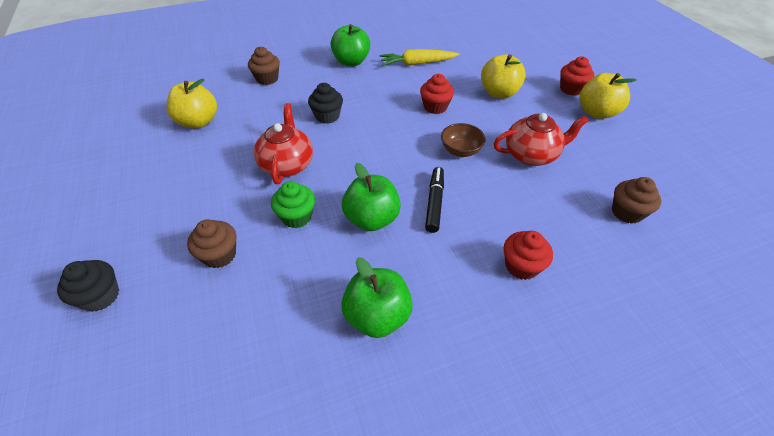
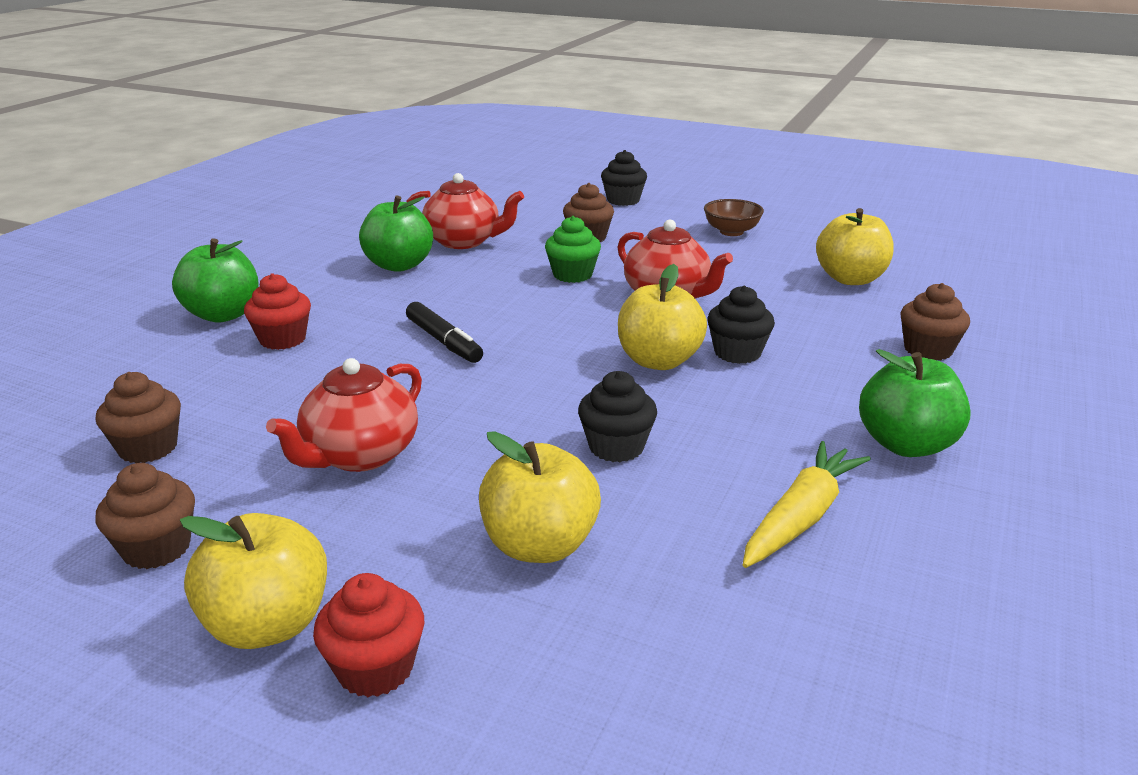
camera: 135 degrees right, 20 degrees down
(294, 320) = (464, 241): none -> red teapot
(362, 131) = (658, 361): none -> yellow apple
(372, 219) = (495, 303): green apple -> green apple (223, 315)
(435, 107) = (616, 447): red cupcake -> black cupcake
(460, 151) = (482, 406): brown bowl -> brown bowl (731, 232)
(629, 156) = (156, 548): none -> brown cupcake

